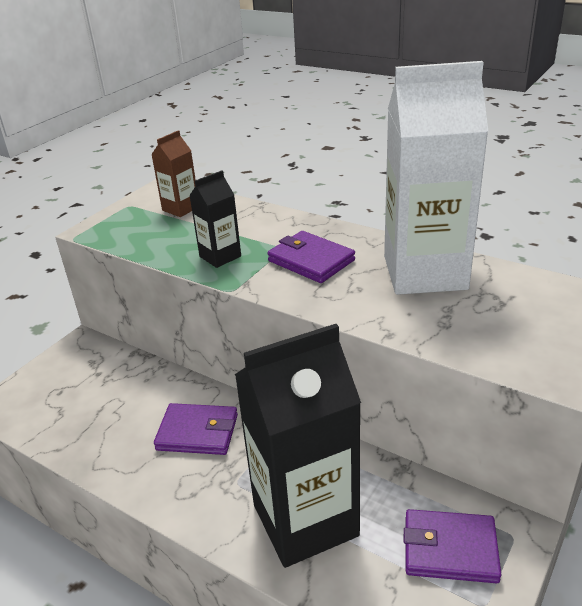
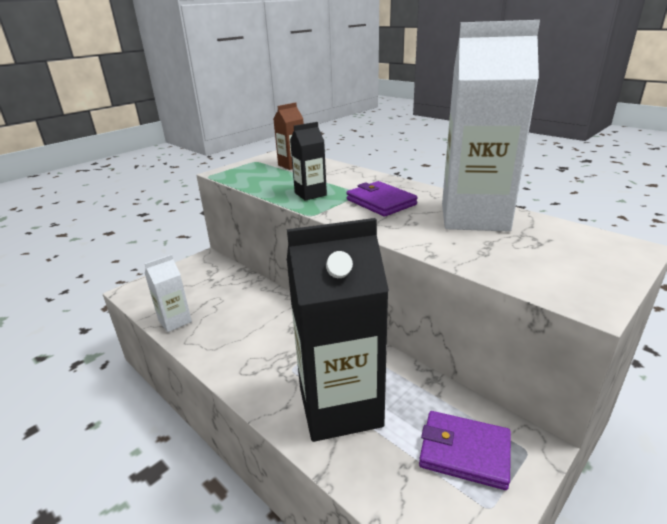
camera: 10 degrees right, 5 degrees down
(70, 441) = (175, 321): none -> white carton
(197, 432) = (271, 328): purple wallet -> none

